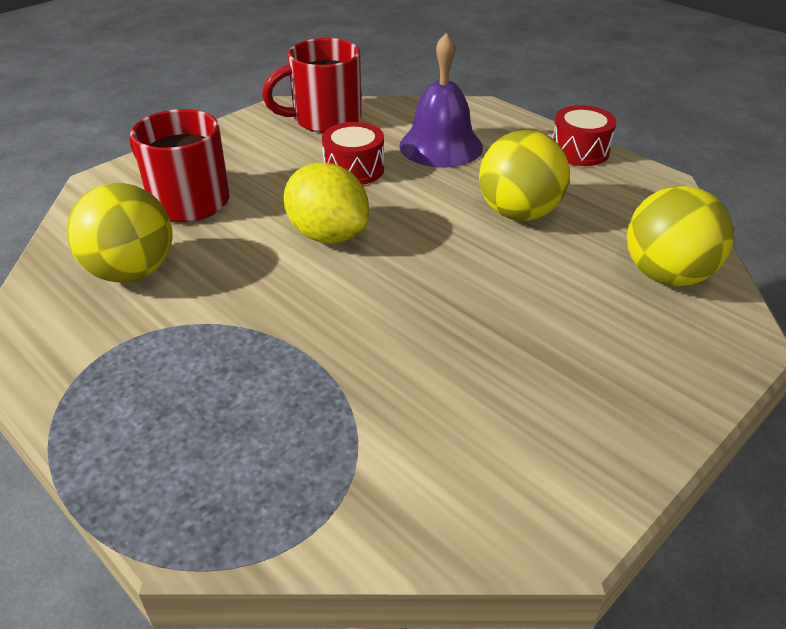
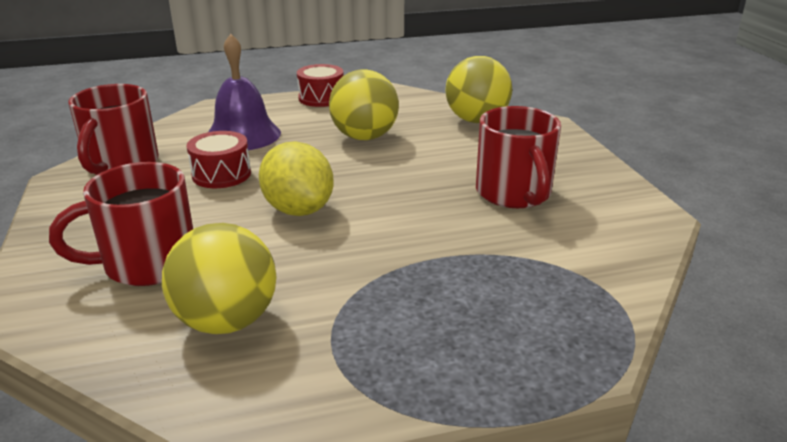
camera: 60 degrees left, 10 degrees down
(328, 235) = (298, 209): yellow lemon -> yellow lemon turned 75 degrees clockwise
(497, 368) = (514, 193): none -> red mug

